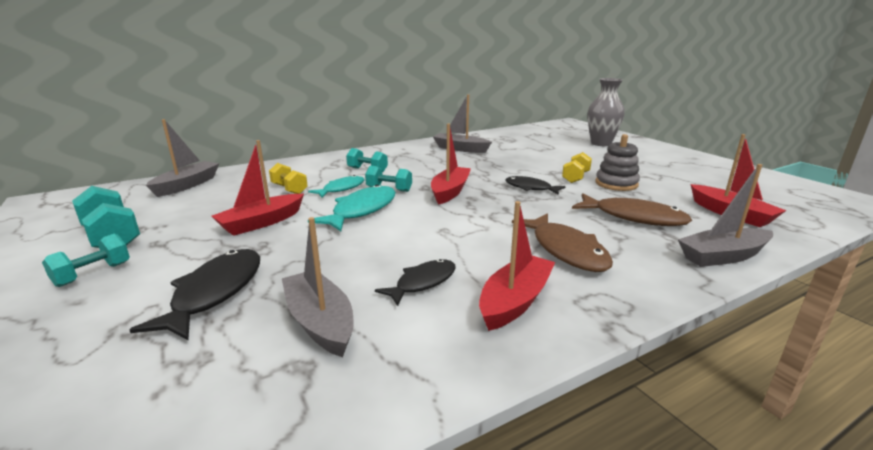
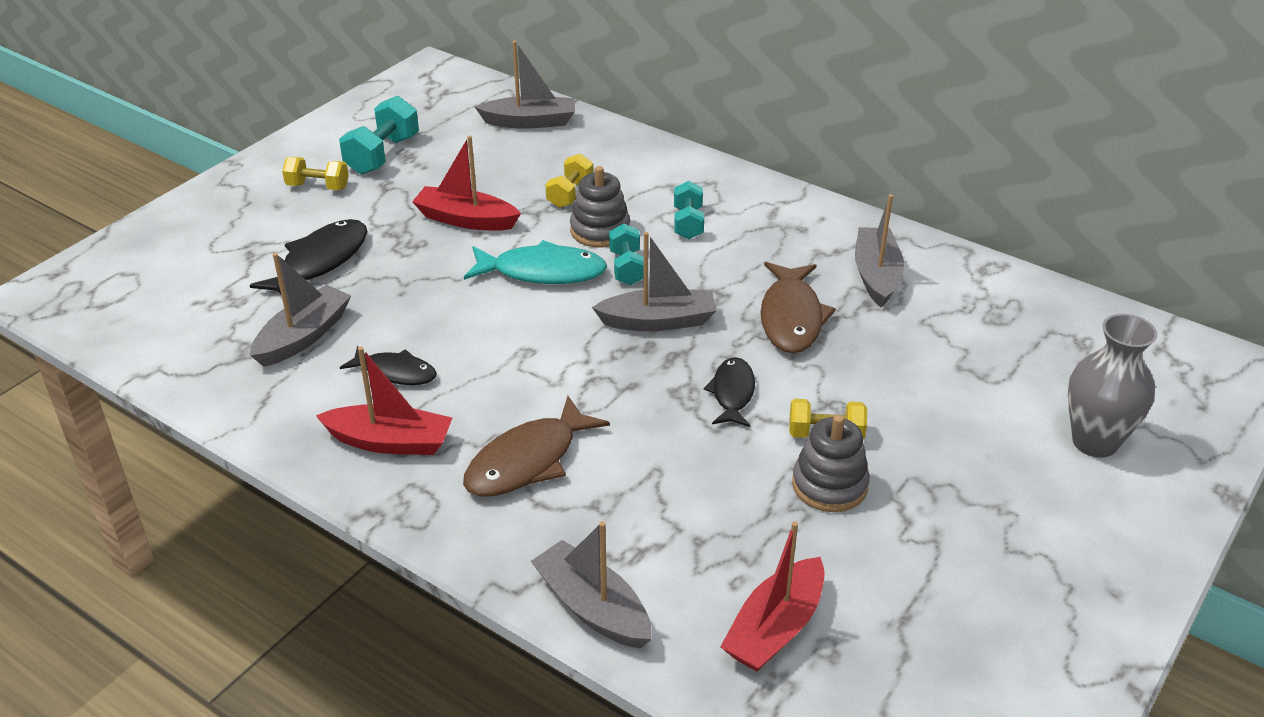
camera: 65 degrees right, 15 degrees up
(93, 274) = (318, 186): turquoise dumbbell -> yellow dumbbell
(214, 293) = (320, 262): black fish -> black fish turned 45 degrees counterclockwise
(341, 189) = (600, 230): turquoise fish -> grey stacking toy
(450, 191) = (658, 321): red boat -> grey boat
(633, 217) = (682, 515): brown fish -> brown fish (791, 317)

